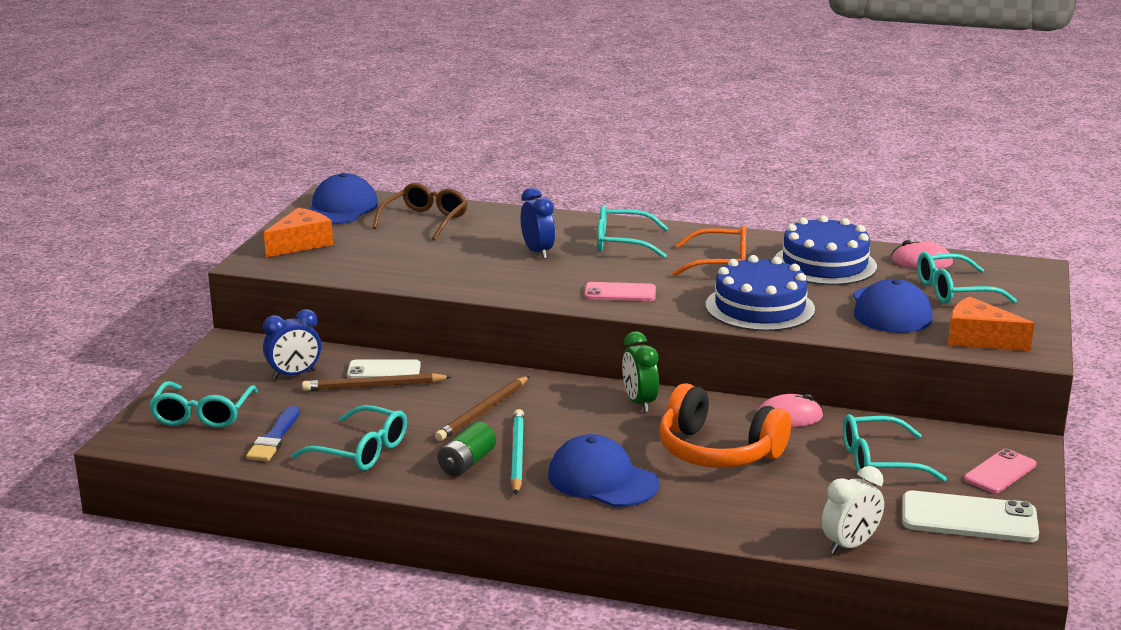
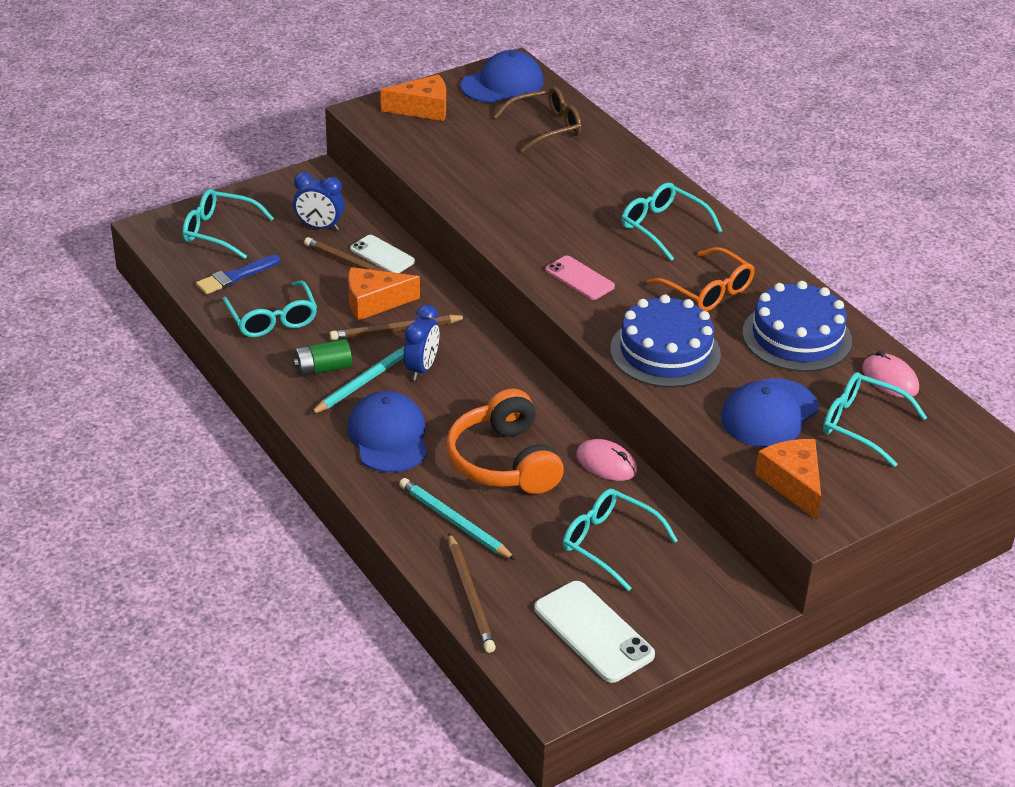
camera: 40 degrees right, 15 degrees up
(202, 415) = (219, 231): turquoise glasses -> turquoise glasses turned 60 degrees clockwise
(431, 402) = (374, 302): none -> orange cheese
(538, 252) = (582, 204): blue clock -> blue clock (421, 368)
(639, 403) = (515, 385): green clock -> none
(752, 506) = (454, 522): none -> turquoise pencil
(850, 545) = (470, 596): white clock -> brown pencil
(1000, 472) = (687, 611): pink phone -> none

